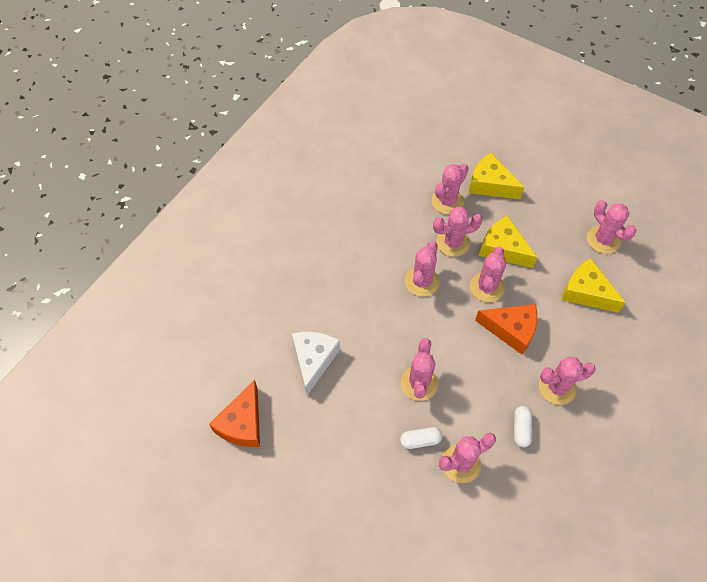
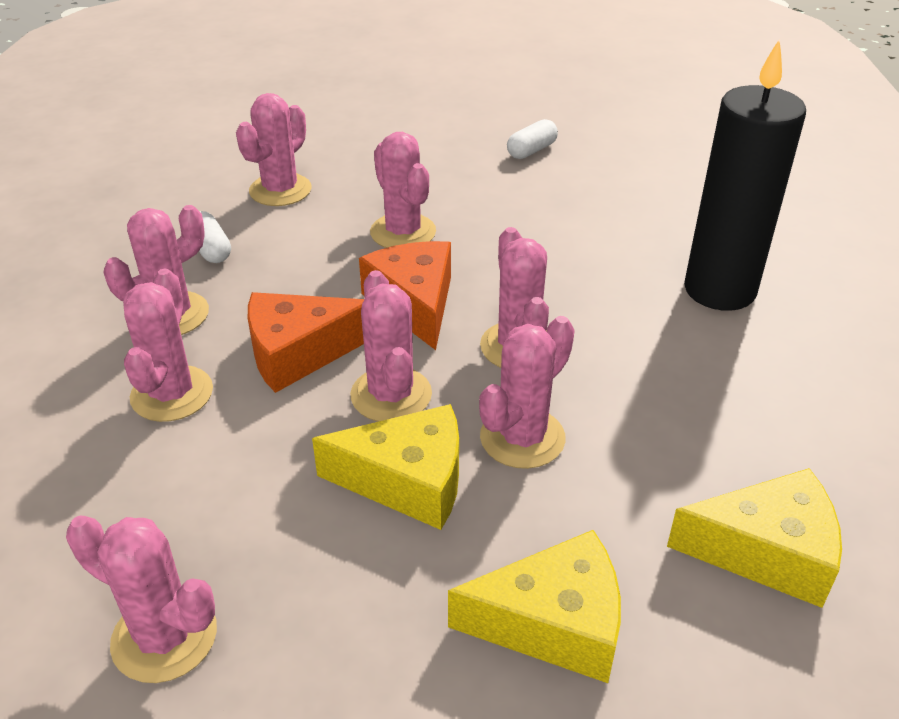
camera: 145 degrees right, 20 degrees down
(242, 423) = (585, 121): orange cheese -> orange cheese (414, 303)
(313, 360) = (573, 194): white cheese -> none
(315, 262) = (719, 290): none -> black candle
(420, 440) = (353, 187): white capsule -> white capsule (531, 150)
(447, 201) = (613, 517): pink cactus -> pink cactus (172, 394)
(586, 292) = (169, 486): yellow cheese -> yellow cheese (766, 552)

